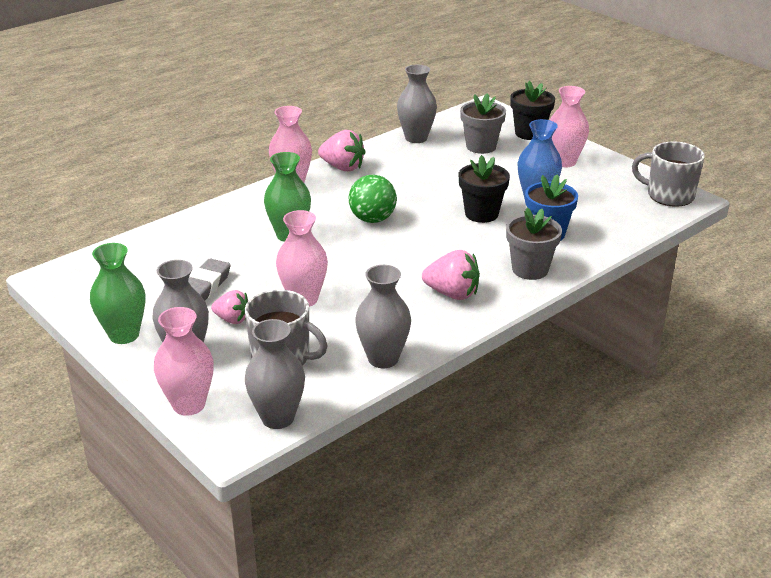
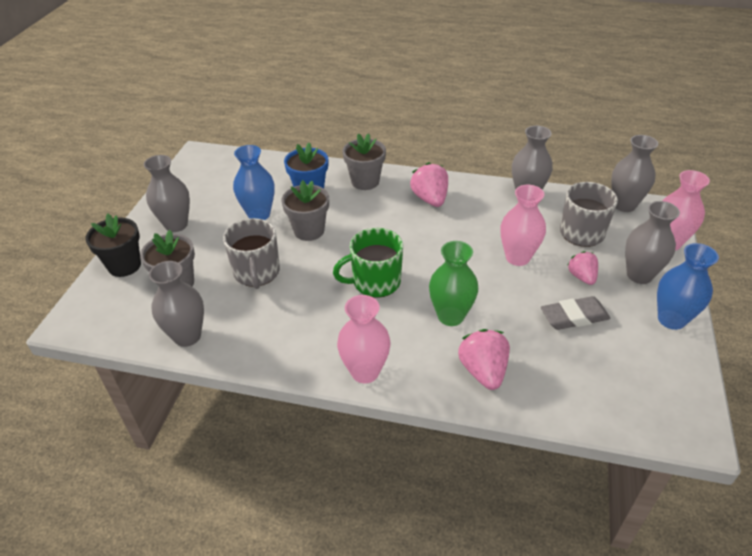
camera: 125 degrees left, 10 degrees up
(124, 335) = (671, 319): green vase -> blue vase
(342, 167) = (298, 355): pink strawberry -> pink strawberry (483, 371)
(372, 219) = (375, 282): green ball -> green mug
(481, 214) = (309, 231): black flower pot -> grey flower pot
(564, 162) = (176, 225): pink vase -> grey vase
(669, 195) = (201, 162): grey mug -> grey mug (257, 273)

